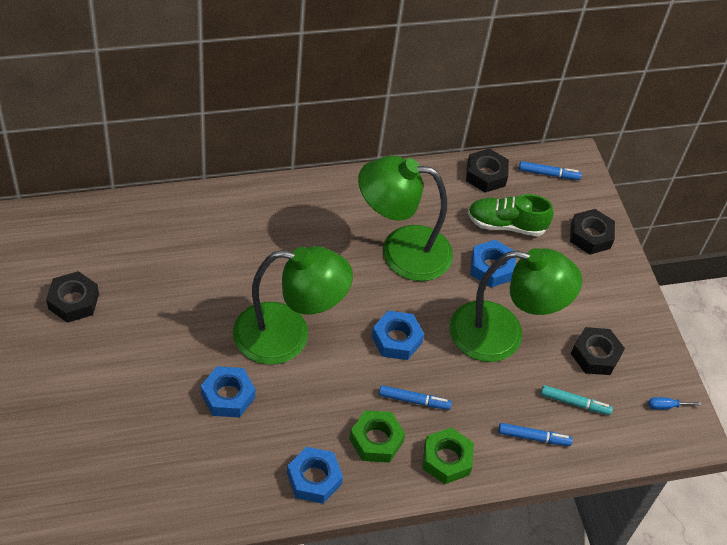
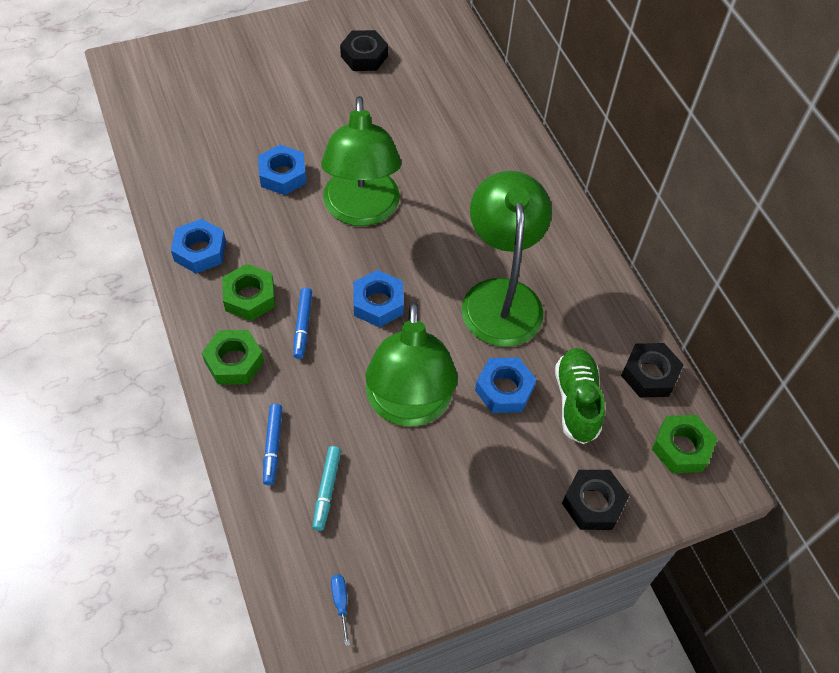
camera: 85 degrees right, 5 degrees up
(548, 174) = (681, 448): blue marker -> green nut
(595, 355) = (401, 513): black nut -> none

